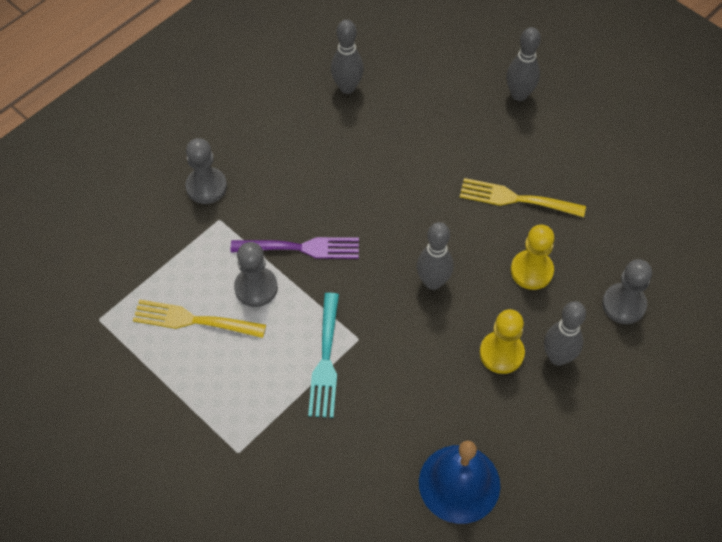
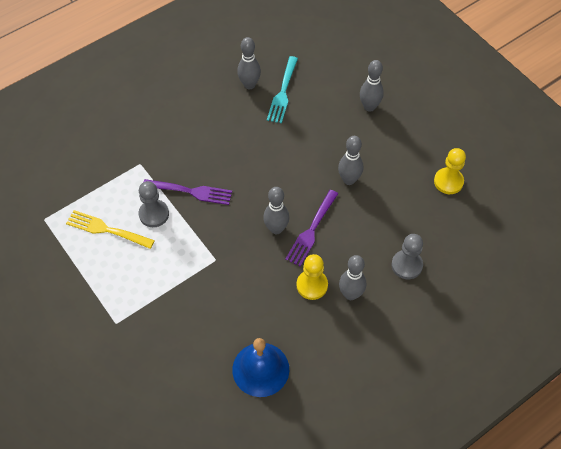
camera: 10 degrees right, 0 degrees up
(206, 187) = (136, 140): grey pawn -> none
(325, 360) = (189, 271): turquoise fork -> turquoise fork (283, 92)
(482, 276) = (311, 230): none -> purple fork
(516, 199) = (349, 180): yellow fork -> grey bowling pin
(531, 271) = (347, 232): yellow pawn -> yellow pawn (448, 182)

